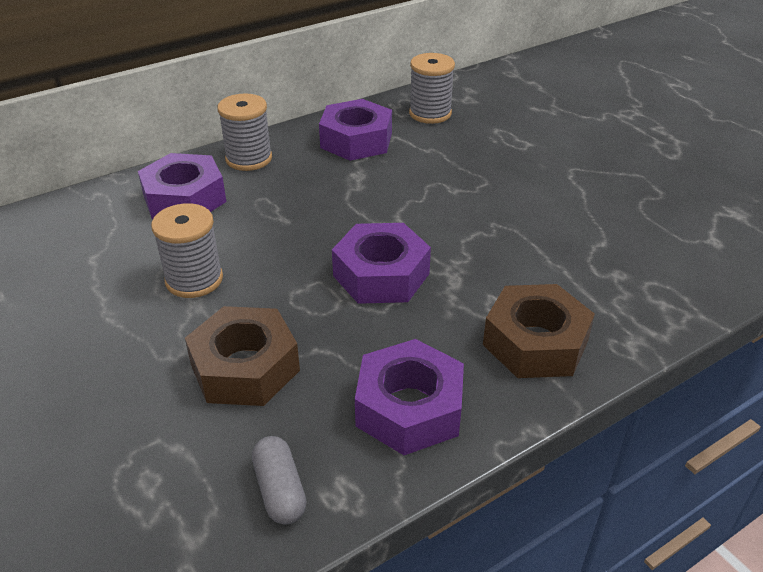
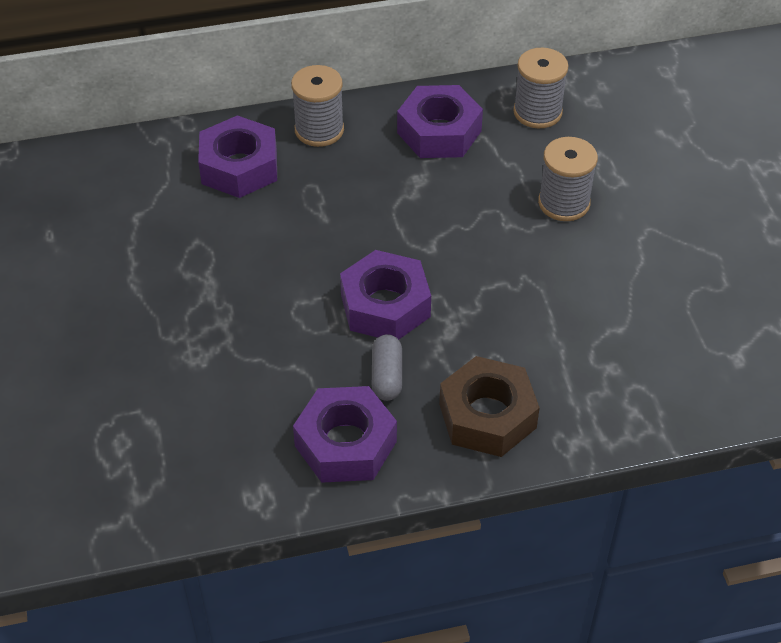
camera: 20 degrees right, 10 degrees up
(194, 280) = (216, 265): grey spool -> grey spool (564, 203)
(245, 367) = (228, 366): brown nut -> none
(280, 490) = (214, 480): grey capsule -> grey capsule (387, 376)

